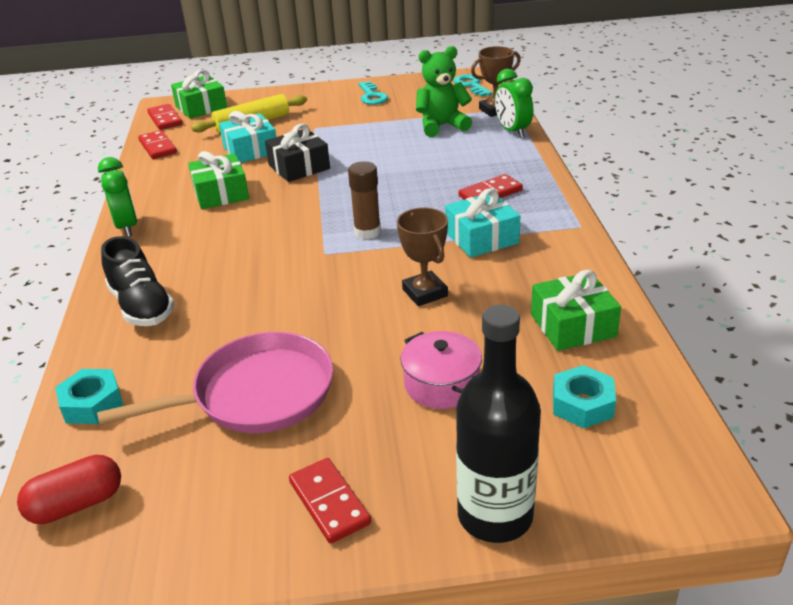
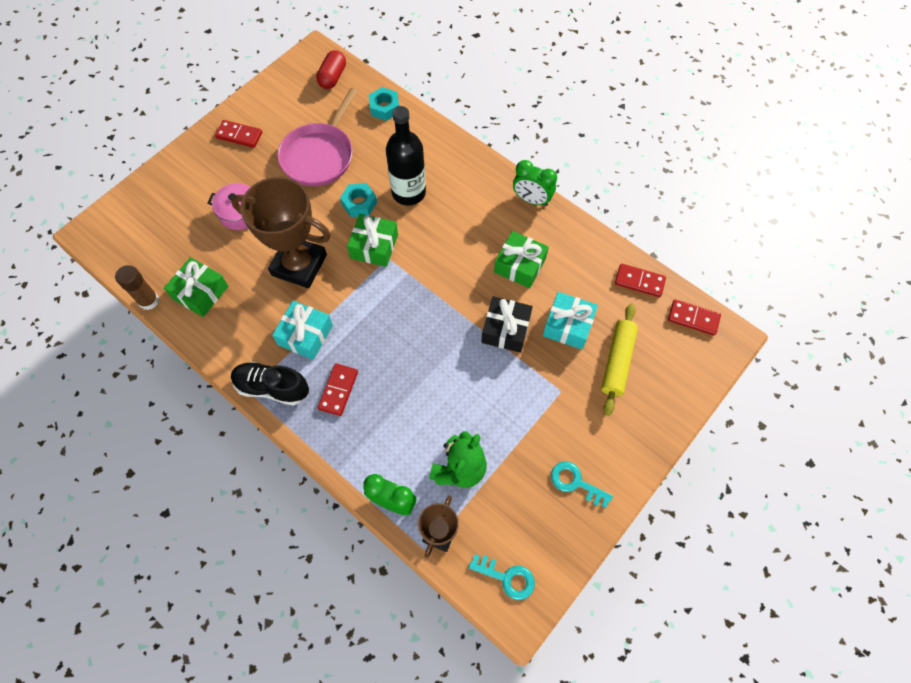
camera: 135 degrees right, 30 degrees up
(142, 306) = (437, 160): black shoe -> black shoe (272, 387)
(201, 107) = (693, 355): green gift -> green gift (374, 246)
(367, 232) = (382, 293): brown glue stick -> brown glue stick (149, 301)
(425, 293) = (299, 265): brown trophy -> brown trophy, size x1.87
(495, 515) = (171, 170): black bottle -> black bottle (408, 192)
(582, 404) = (166, 244): turquoise nut -> turquoise nut (359, 203)

